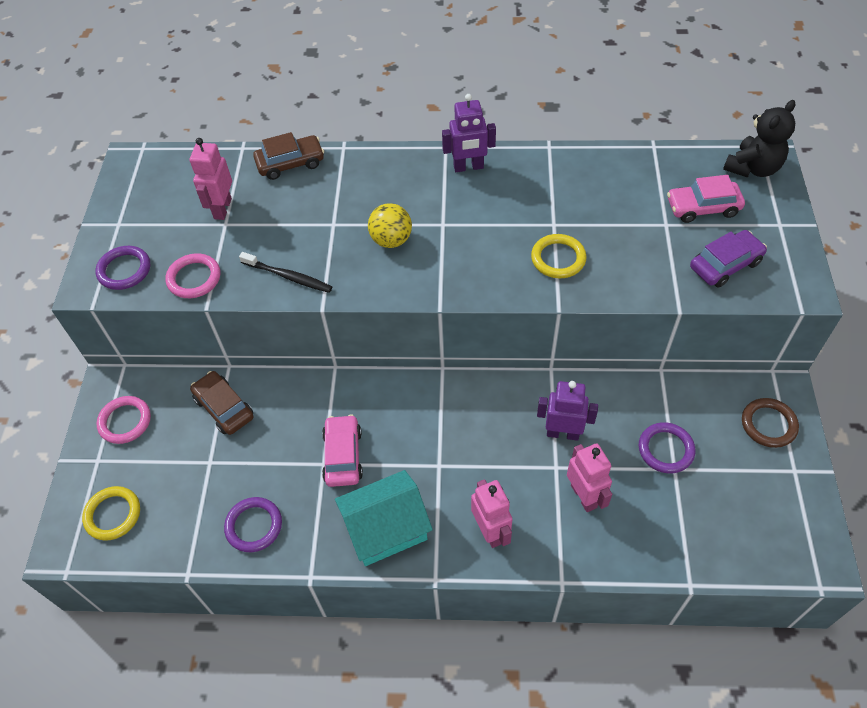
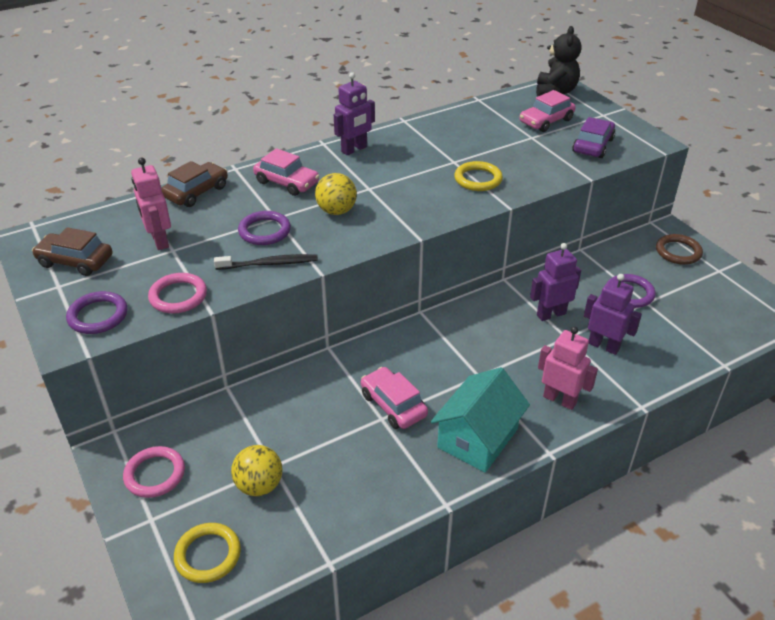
camera: 35 degrees left, 15 degrees down
(188, 474) = (259, 485): none -> yellow ball
(224, 408) = (250, 419): brown car -> brown car (75, 261)
(254, 526) = (360, 493): purple ring -> purple ring (264, 231)
(375, 184) = (287, 182): none -> pink car
(584, 496) = (603, 346): pink robot -> purple robot

